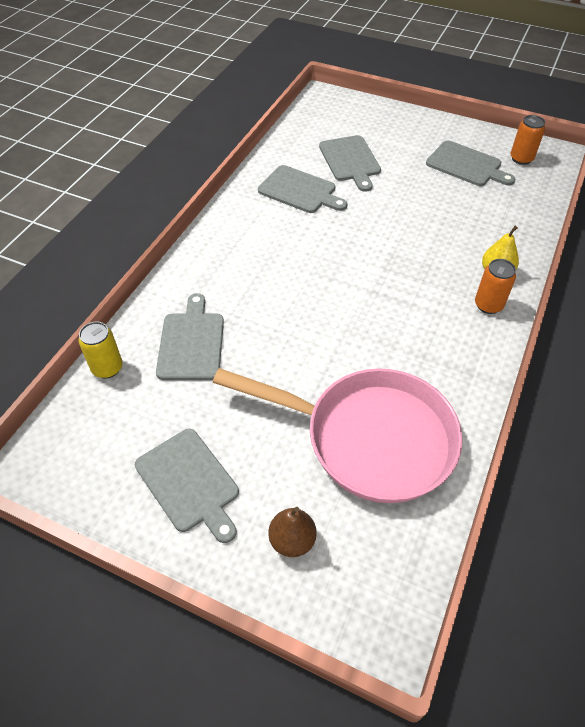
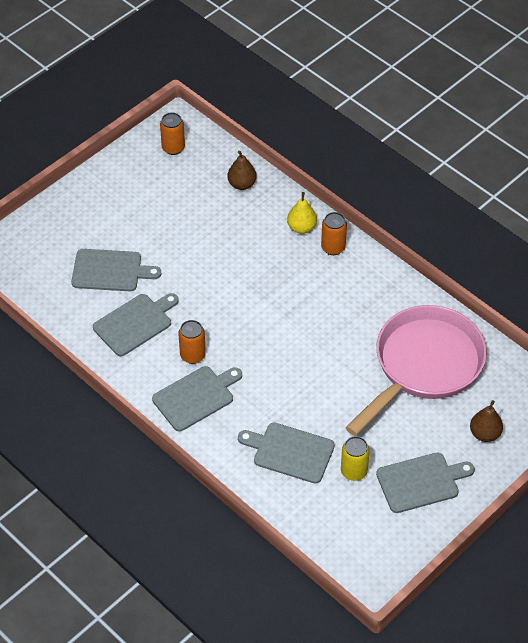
camera: 70 degrees left, 0 degrees up
(107, 368) = (293, 516): yellow can -> yellow can (354, 471)
(282, 237) = (192, 355): none -> orange can
(466, 165) = (162, 189): grey cutting board -> grey cutting board (196, 397)
(516, 214) = (242, 184): none -> brown pear

